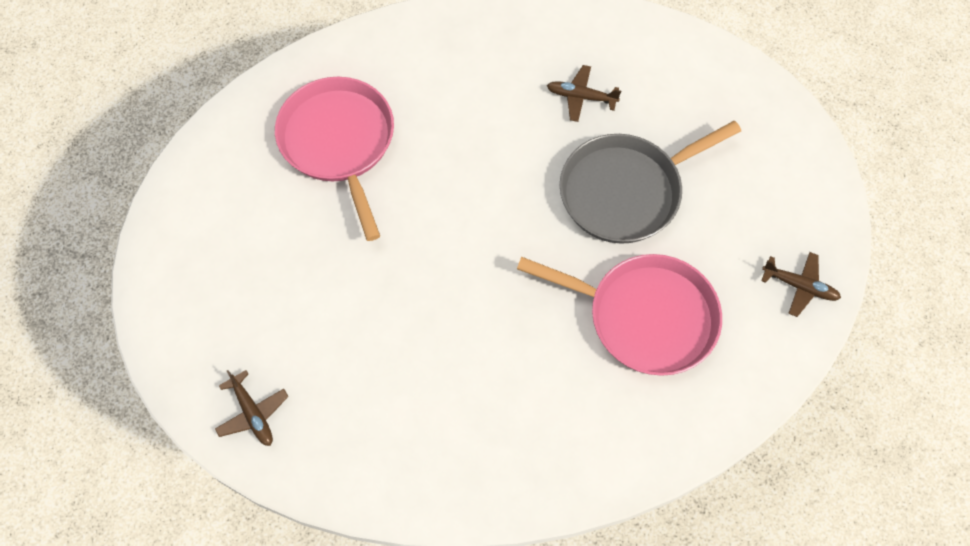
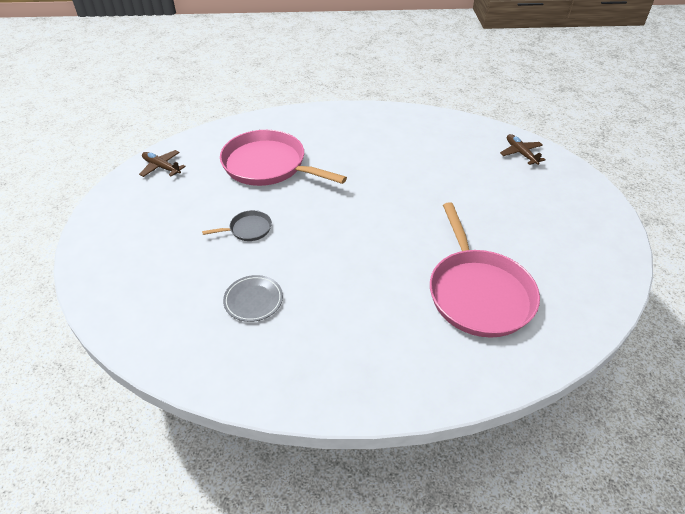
camera: 170 degrees left, 20 degrees down
(581, 97) = (253, 300): brown plane -> grey plate
(625, 191) = (248, 229): grey pan -> grey pan, size x0.44

